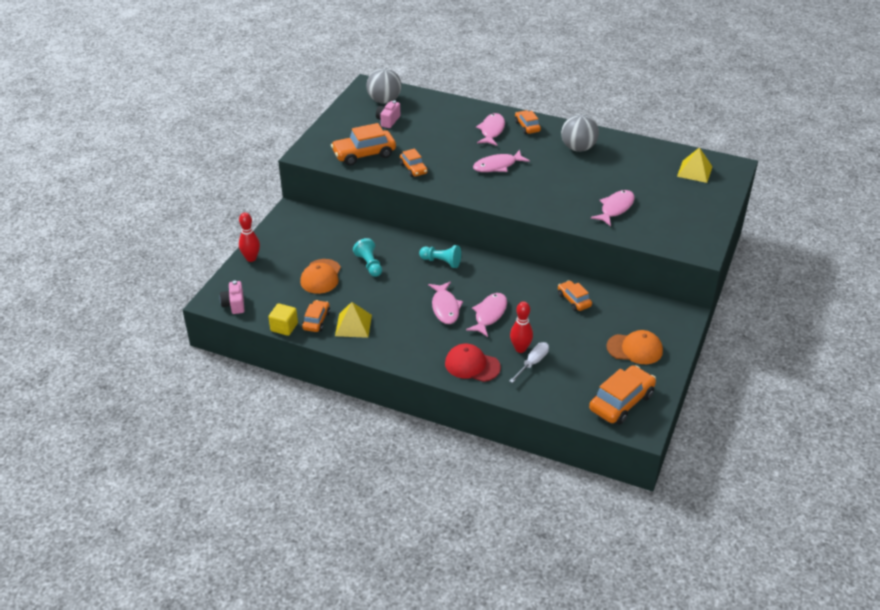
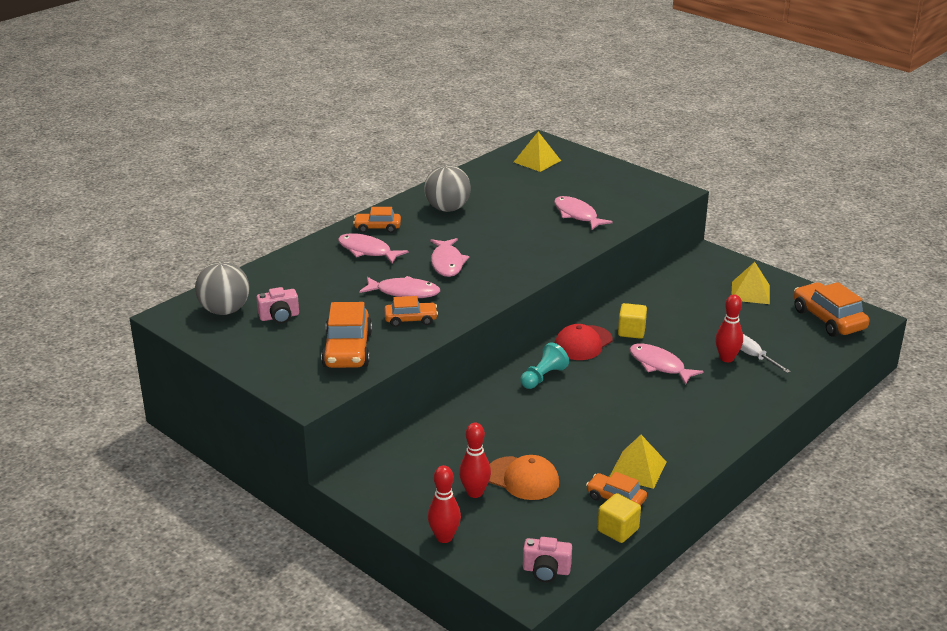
camera: 70 degrees left, 10 degrees down
(298, 260) = (475, 493): none -> red bowling pin
(369, 265) = (518, 433): turquoise pawn -> none
(388, 121) = (279, 317): pink camera -> pink camera turned 60 degrees counterclockwise
(445, 307) = (633, 392): pink fish -> pink fish (404, 292)
(472, 365) = (744, 396): red cap -> red cap (583, 343)
(528, 292) = (631, 331): none -> yellow cube
(574, 300) = (658, 307): orange car -> none
(635, 349) = (750, 292): orange cap -> yellow pyramid

